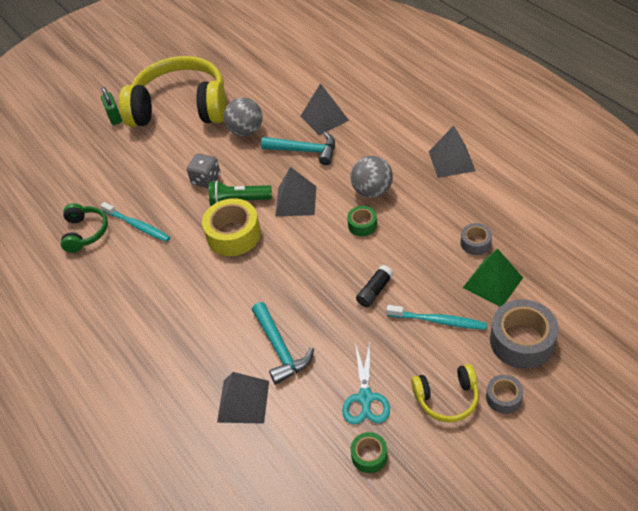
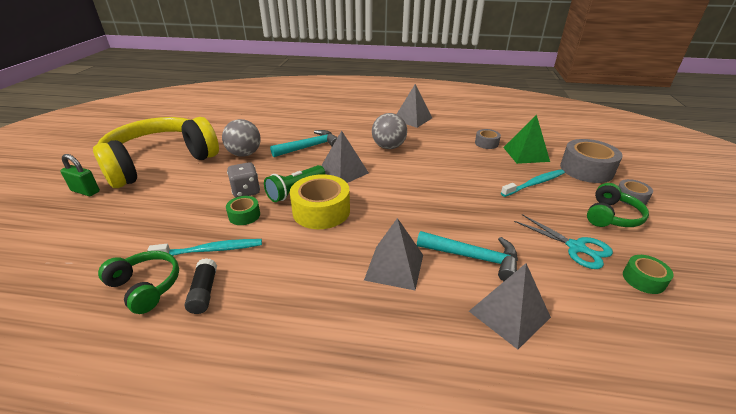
camera: 50 degrees left, 15 degrees down
(324, 118) = (299, 129): grey pyramid -> grey pyramid (394, 267)
(362, 225) = (410, 163): green tape -> green tape (244, 215)
(374, 291) = (474, 189): black glue stick -> black glue stick (204, 292)
(447, 398) = (611, 216): yellow headphones -> green headphones

